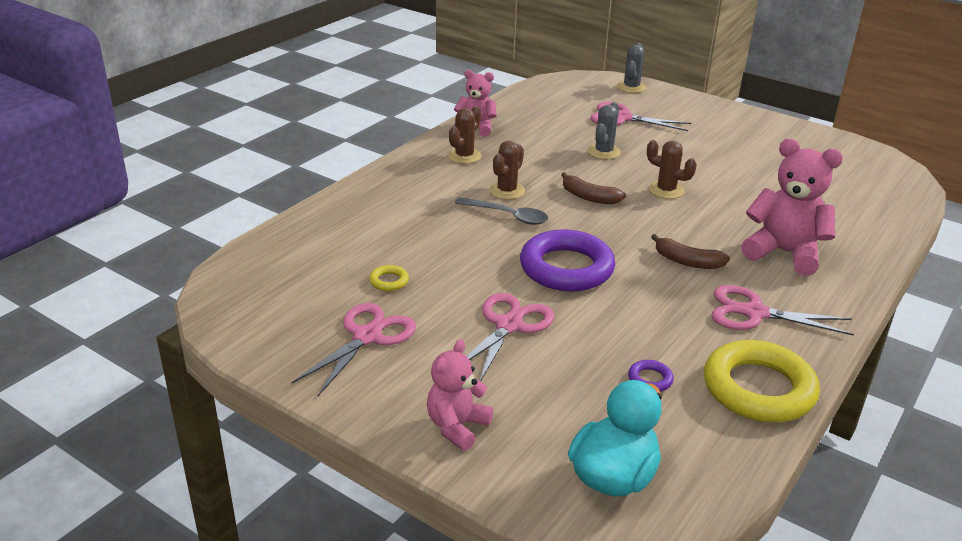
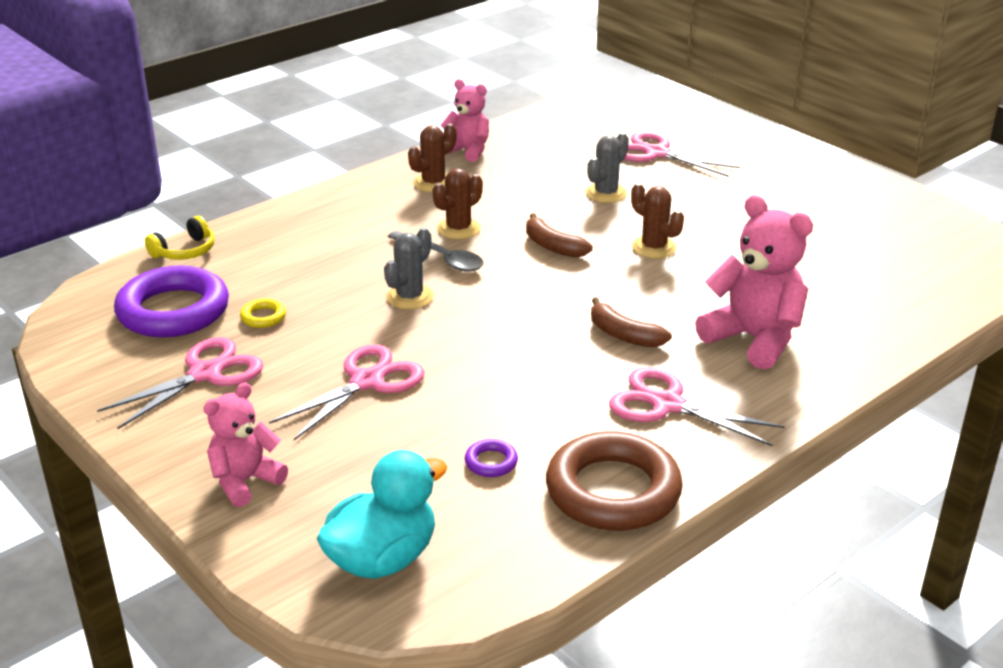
camera: 15 degrees right, 0 degrees up
(288, 233) = (185, 251): none -> yellow headphones
(566, 268) = (473, 326): purple ring -> purple ring (173, 311)
(631, 87) = (693, 116): grey cactus -> grey cactus (410, 297)
(758, 389) = (613, 491): yellow ring -> brown ring

